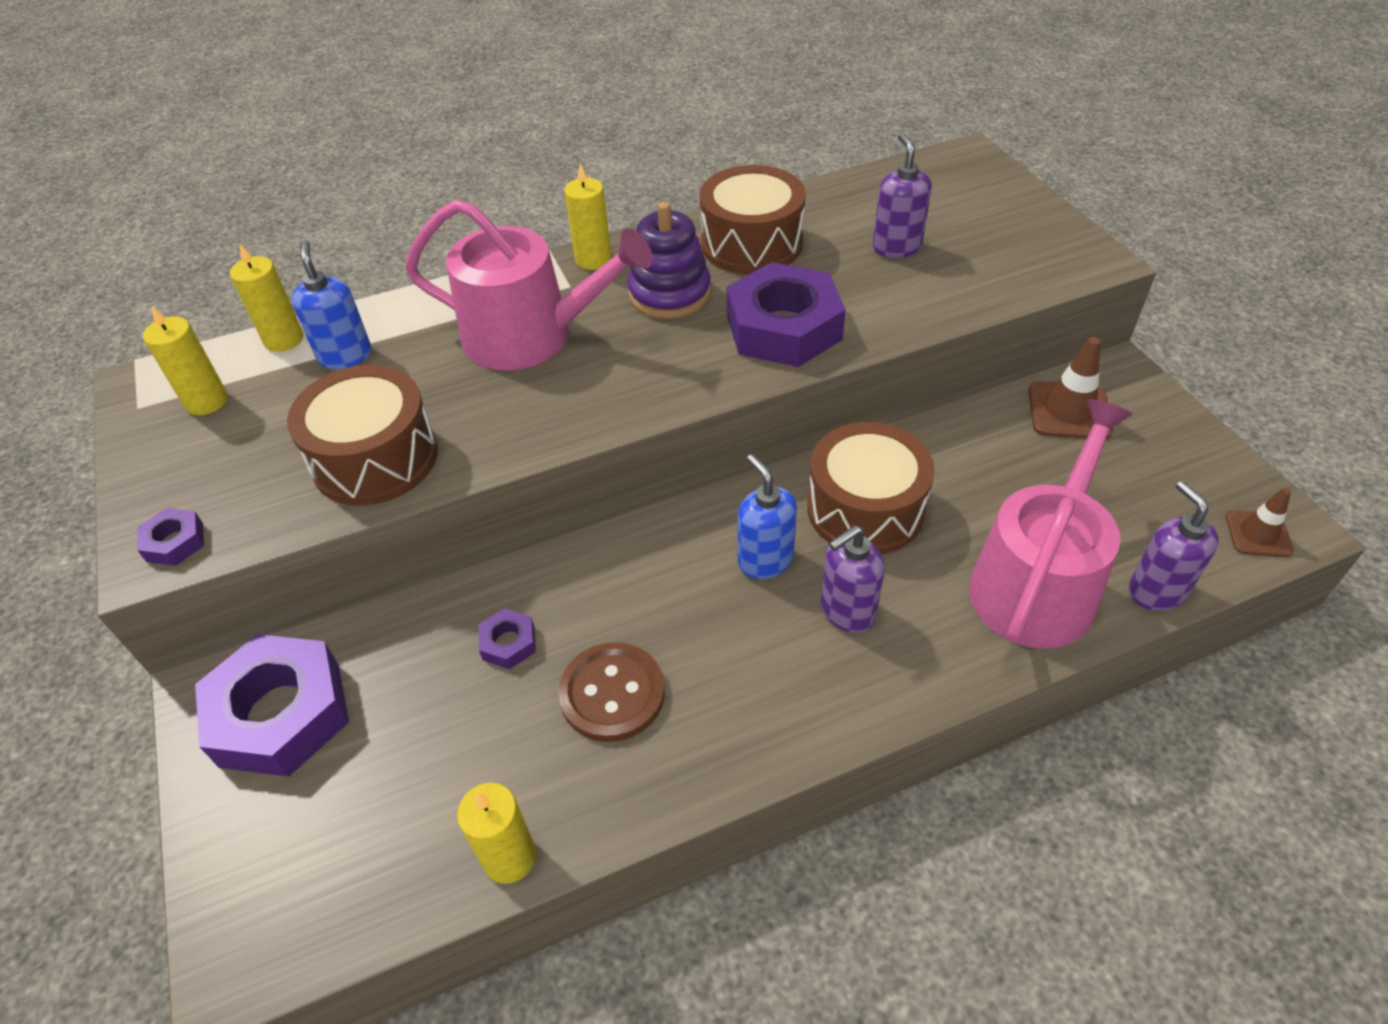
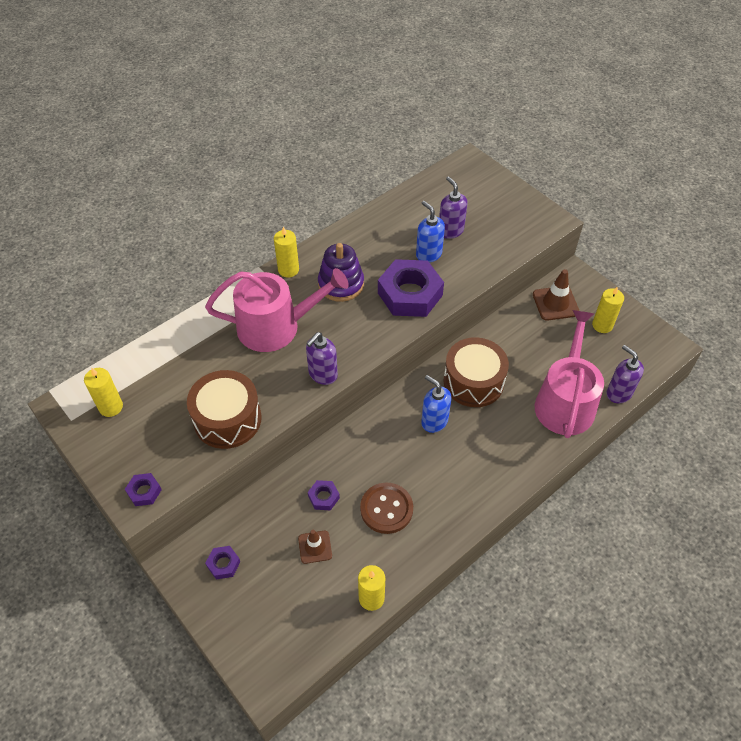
camera: 20 degrees left, 5 degrees up
(281, 714) = (223, 564): purple nut -> purple nut, size x0.44
(284, 339) = (133, 358): yellow candle -> yellow candle (602, 325)
(345, 356) = (176, 361): blue soap dispenser -> blue soap dispenser (428, 254)
(751, 244) = (372, 243): brown drum -> none
(847, 611) = (482, 438): purple soap dispenser -> purple soap dispenser (322, 374)
(1258, 534) = (656, 352): brown traffic cone -> brown traffic cone (315, 547)

